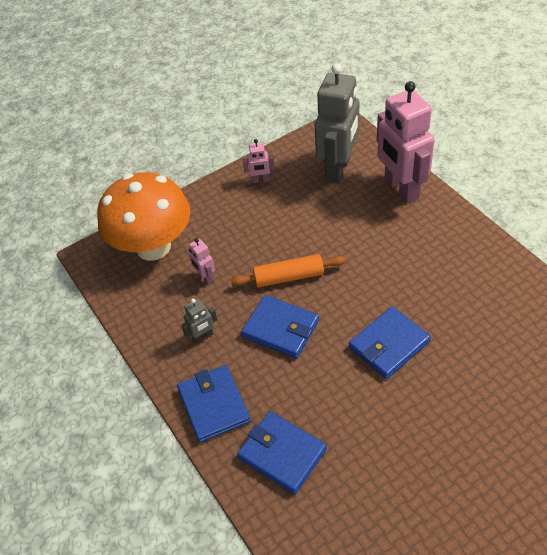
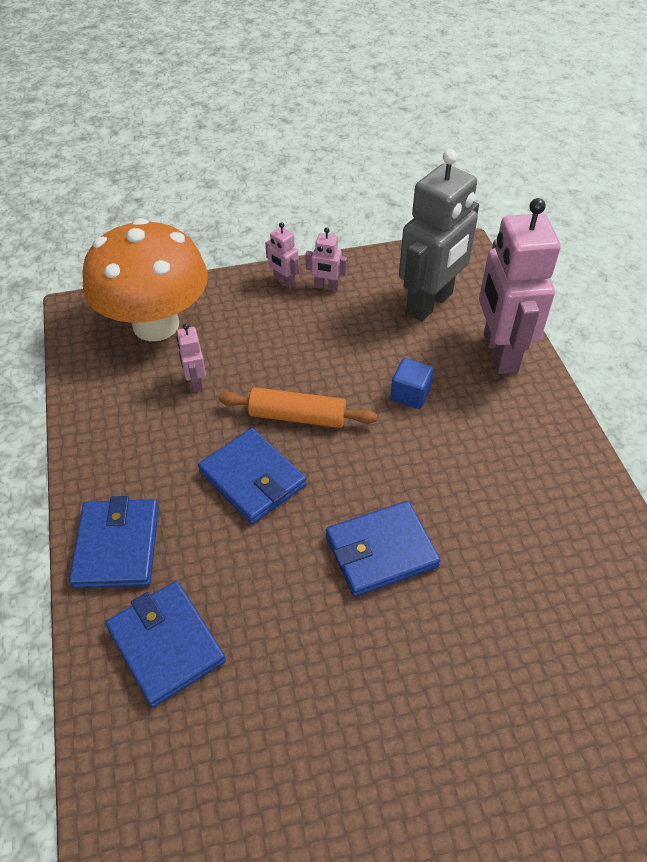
camera: 15 degrees right, 0 degrees up
(203, 337) = (152, 454): grey robot -> none
(228, 186) = (284, 281): none -> pink robot
(356, 236) = (410, 394): none -> blue cube

